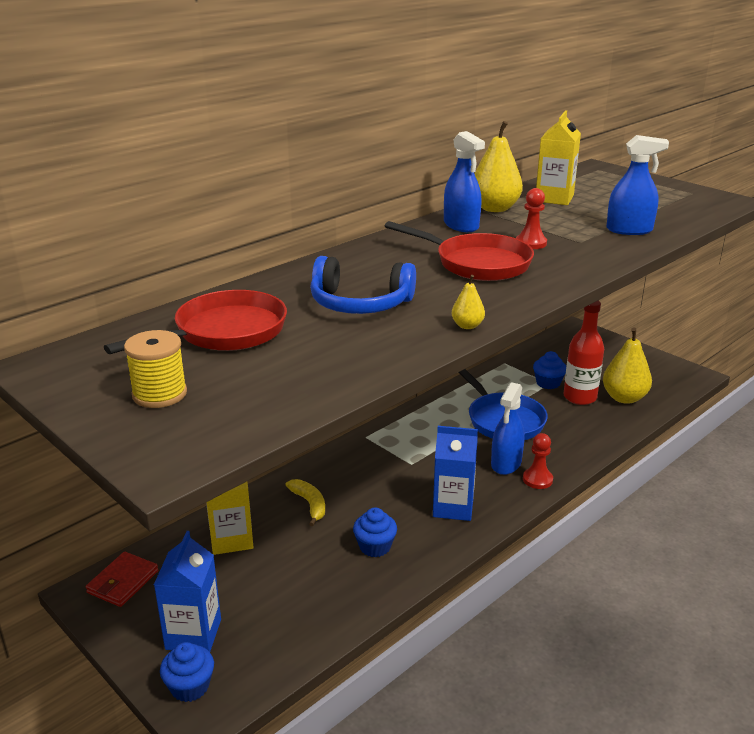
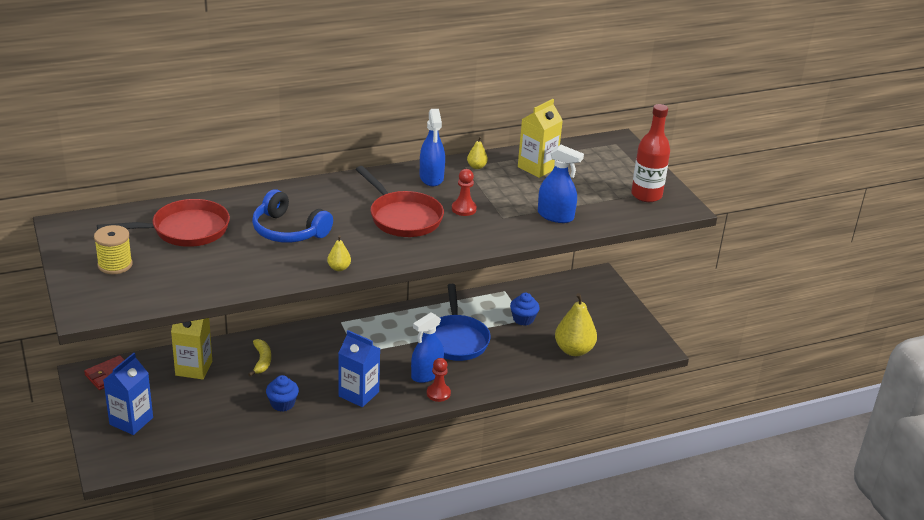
camera: 20 degrees right, 5 degrees up
(190, 687) = (110, 450): blue cupcake -> none
(494, 208) = (476, 167): yellow pear -> yellow pear, size x0.48
(580, 397) = (537, 339): red bottle -> red bottle (646, 195)

